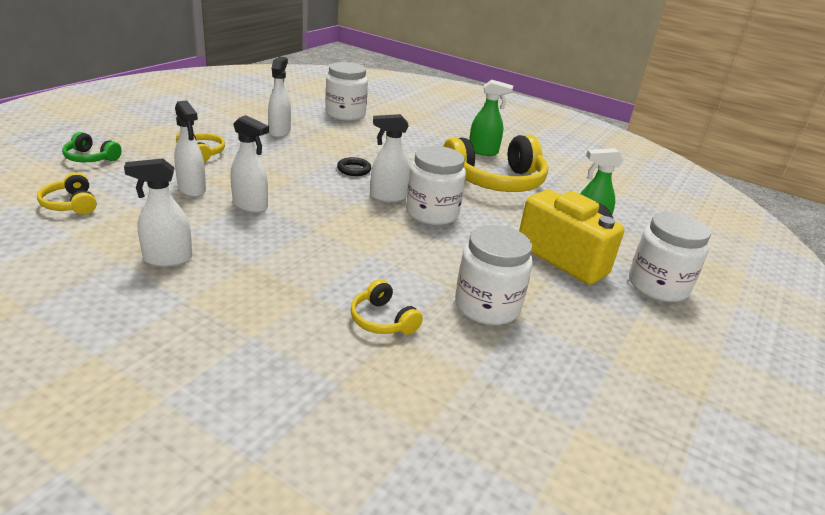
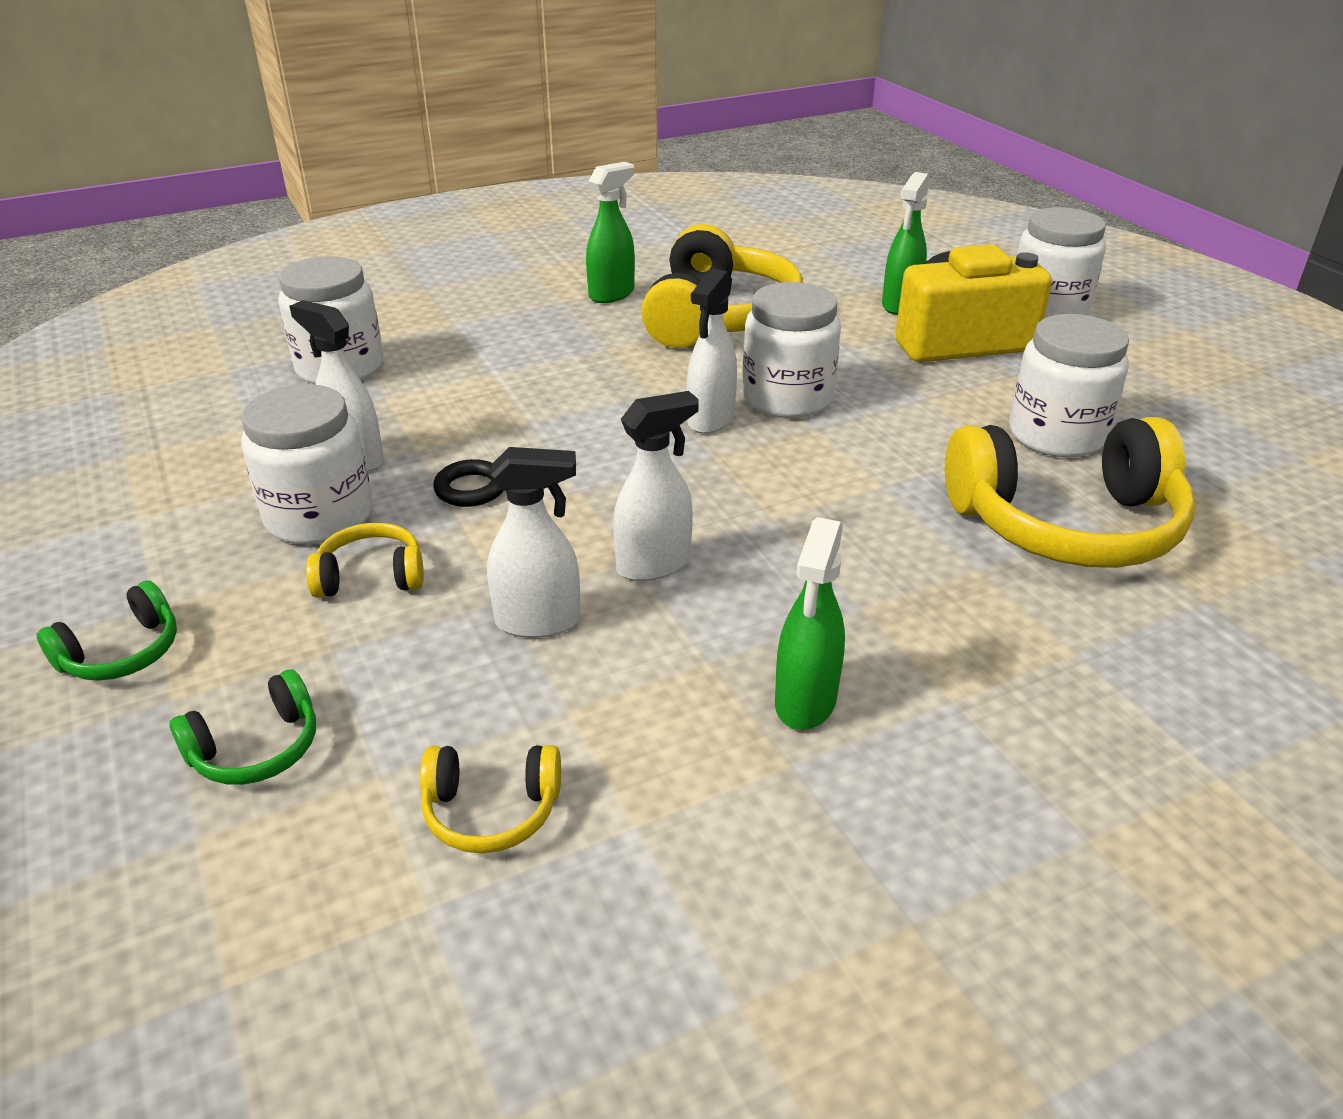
camera: 55 degrees left, 5 degrees up
(133, 126) = (122, 652): none -> green headphones
(167, 259) = (805, 702): white spray bottle -> green spray bottle
(234, 135) = (319, 517): none -> white jar
(354, 169) = (588, 423): black ring -> black ring (471, 489)
(382, 320) = (1066, 525): yellow headphones -> yellow headphones, size x2.18

